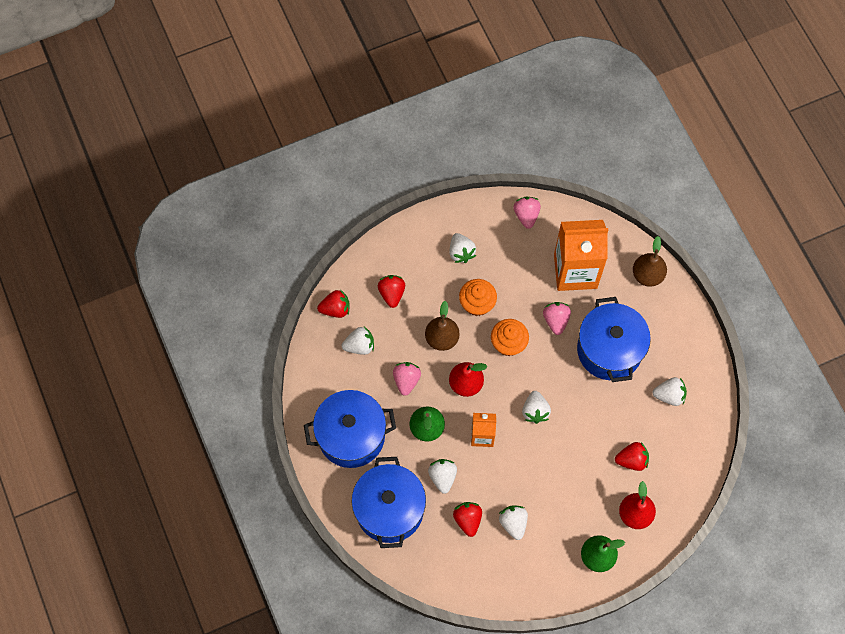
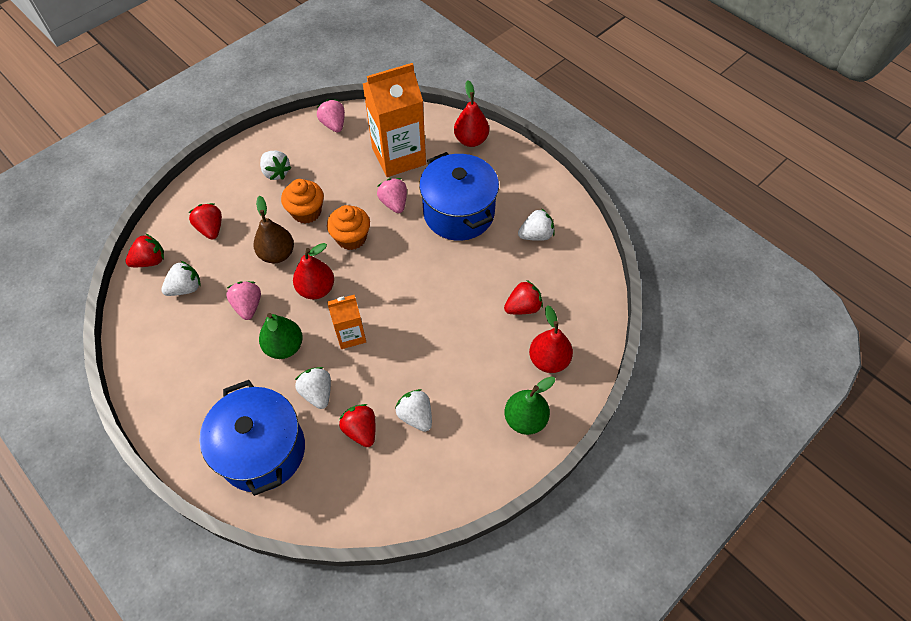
camera: 20 degrees left, 10 degrees down
(351, 436) = (196, 383): blue pot -> none
(535, 411) = (401, 292): white strawberry -> none
(647, 275) = (471, 140): brown pear -> red pear

